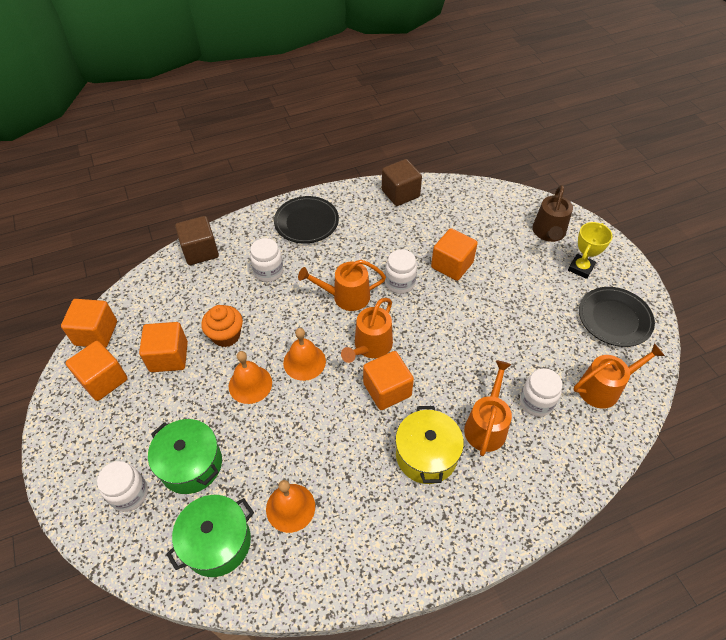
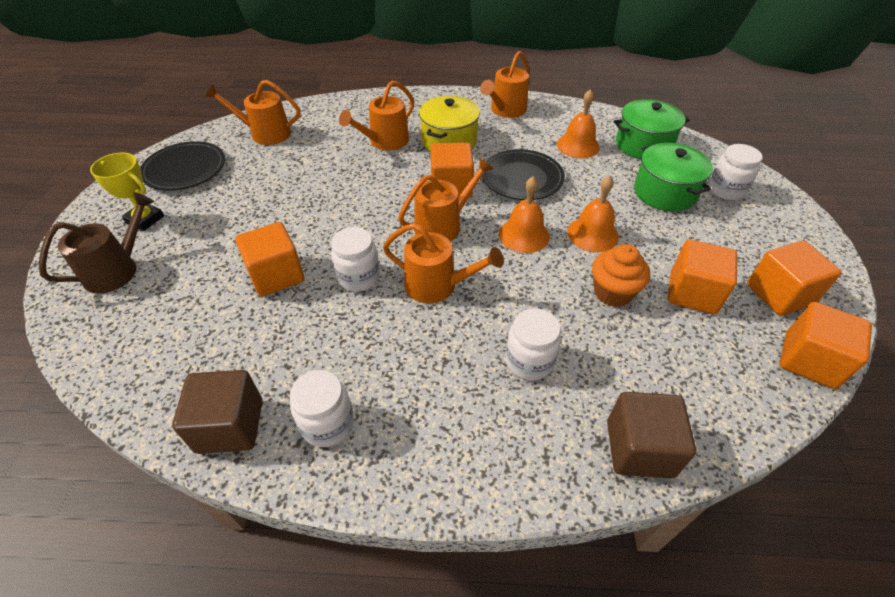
camera: 155 degrees left, 5 degrees down
(306, 222) = (428, 433): black plate -> black plate (522, 178)
(395, 545) = (506, 110): none -> orange watering can
(536, 402) = (329, 142): white jar -> white jar (327, 424)
(581, 268) = (145, 219): yellow trophy -> yellow trophy turned 60 degrees clockwise

